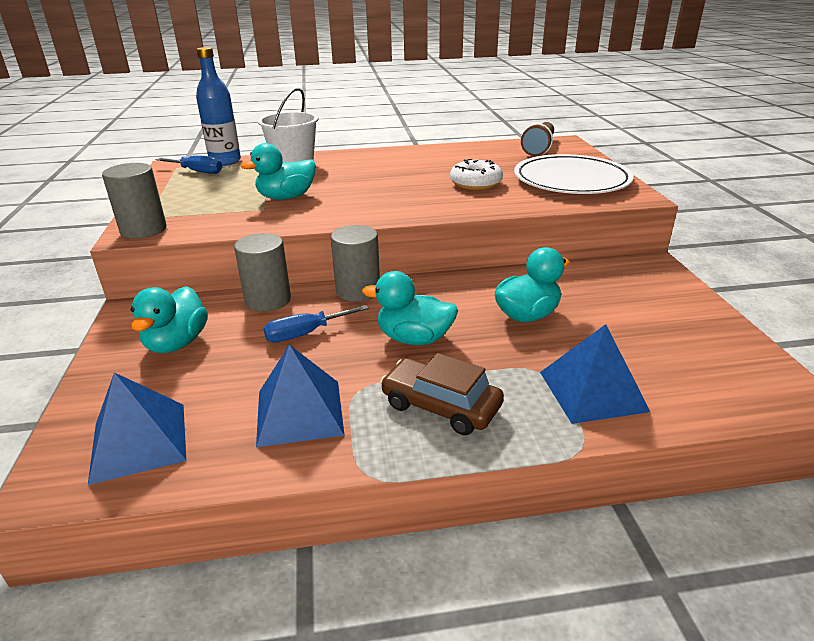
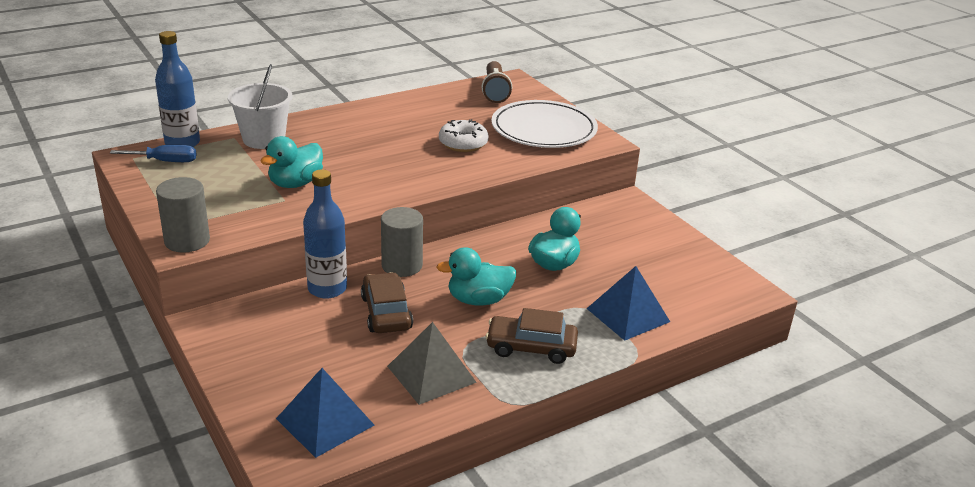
camera: 25 degrees left, 0 degrees up
(177, 343) = (279, 342): turquoise duck -> none
(268, 300) = (327, 289): grey cylinder -> blue bottle
(299, 412) = (431, 374): blue pyramid -> grey pyramid
(305, 333) = (386, 313): blue screwdriver -> brown car

